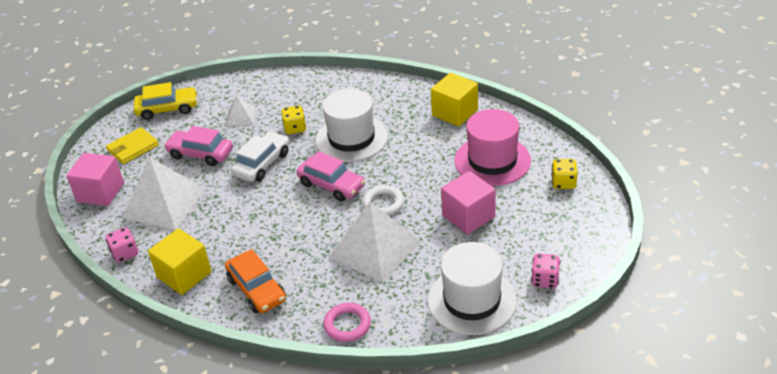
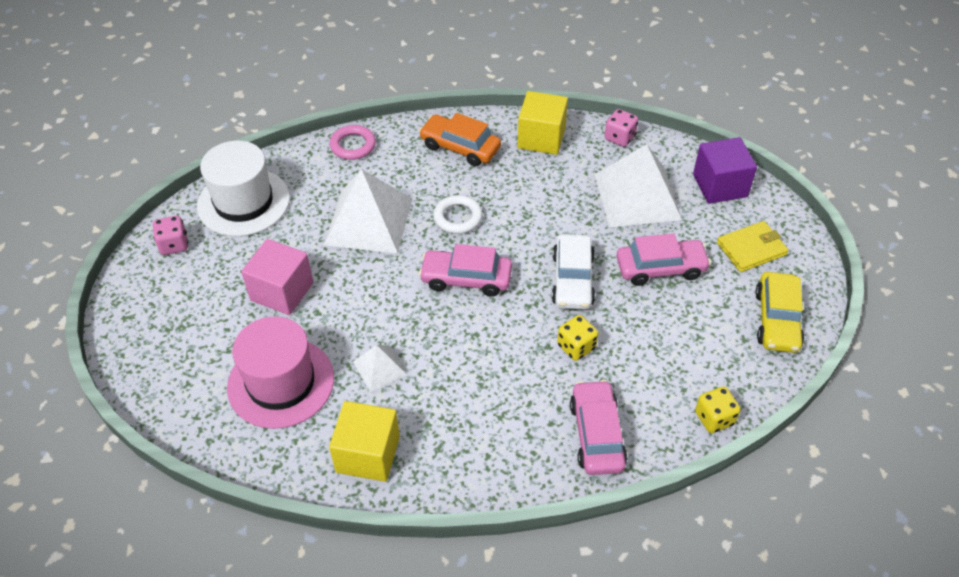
camera: 150 degrees right, 10 degrees up
(100, 192) = (720, 185): pink cube -> purple cube
(133, 148) = (751, 249): yellow wallet -> yellow wallet turned 45 degrees clockwise
(167, 109) = (777, 320): yellow car -> yellow car turned 45 degrees counterclockwise
(241, 116) = (666, 341): white pyramid -> white pyramid (379, 368)
(321, 88) = (597, 434): none -> pink car
(351, 138) = (488, 356): white hat -> none
(383, 203) = (389, 275): white ring -> white ring (458, 217)
(563, 183) = (176, 377): yellow dice -> yellow dice (714, 418)

